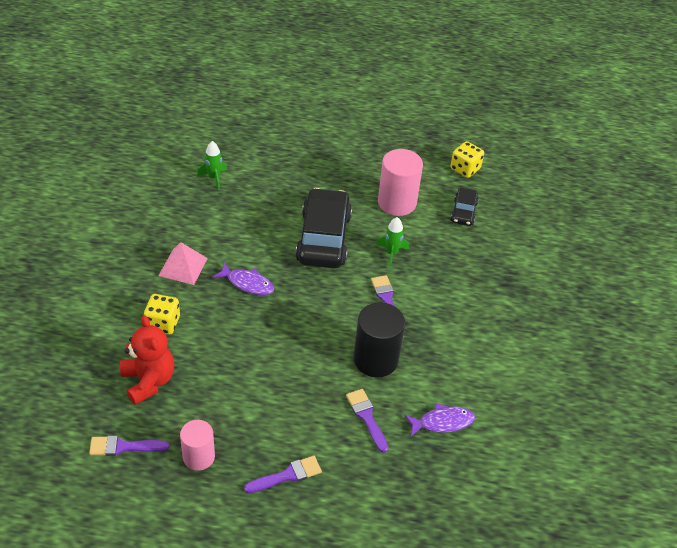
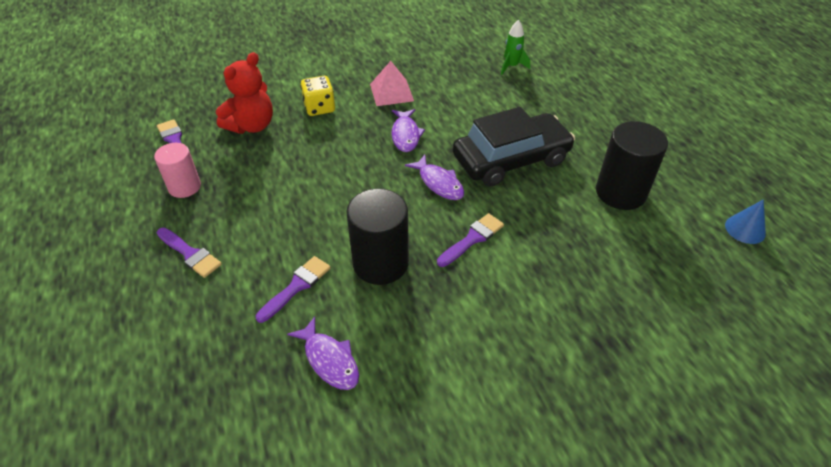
camera: 65 degrees right, 0 degrees up
(318, 290) = (439, 183): none -> purple fish
(391, 253) = (542, 217): green rocket -> none
(397, 202) = (620, 192): pink cylinder -> black cylinder
(463, 212) = (673, 255): black car -> none
(465, 169) = (745, 229): yellow dice -> blue cone

